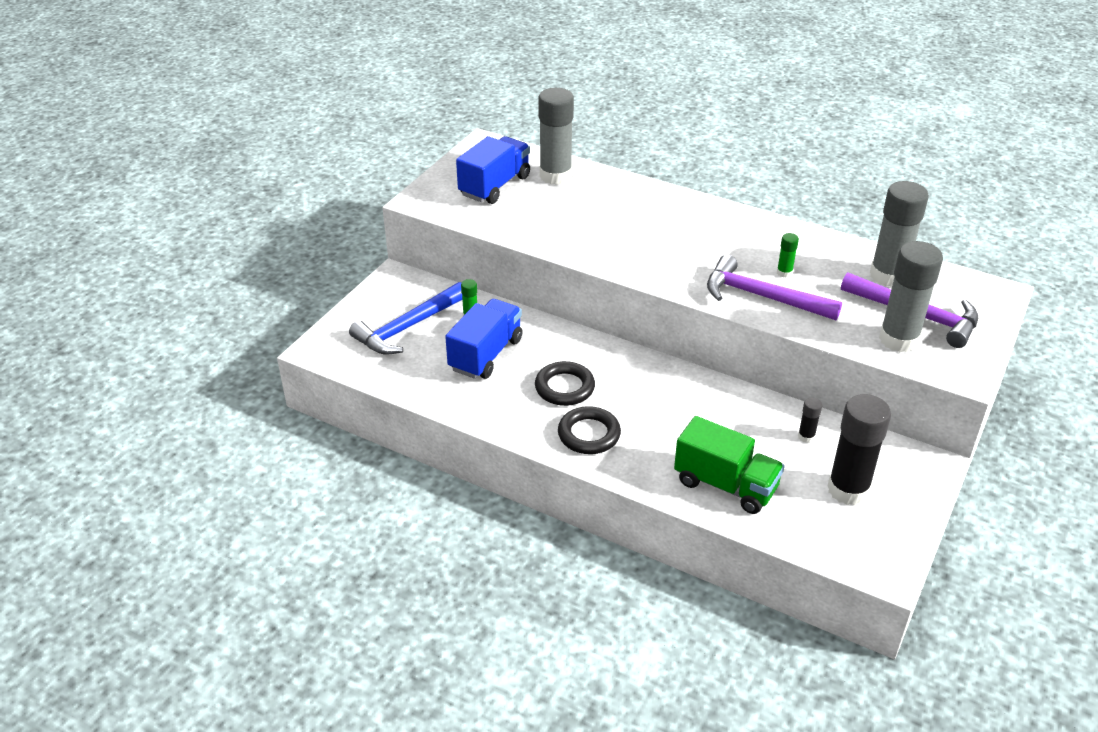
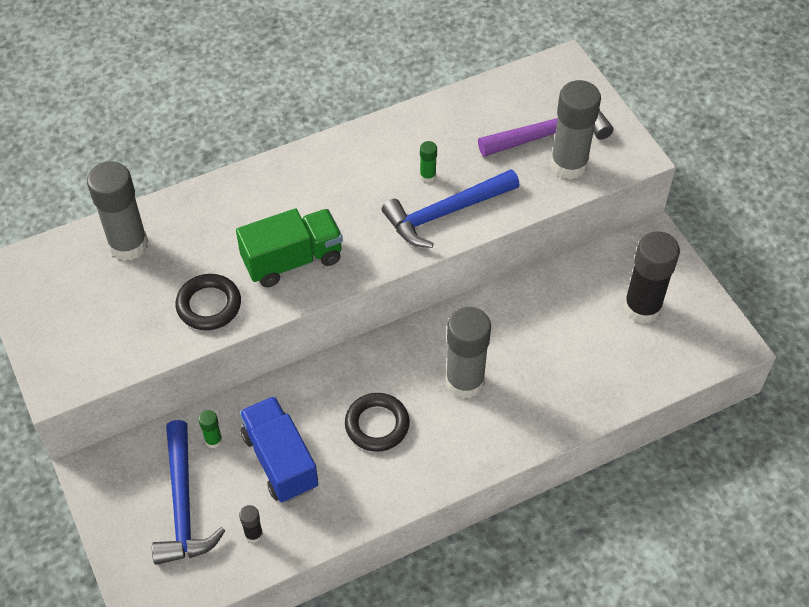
camera: 55 degrees left, 15 degrees up
(495, 186) = (95, 304): blue truck -> none
(589, 434) = (450, 444): black ring -> black ring (209, 305)
(725, 485) = (579, 384): green truck -> green truck (292, 260)
(762, 296) = (445, 213): purple hammer -> blue hammer
(806, 437) = (568, 293): black glue stick -> black glue stick (253, 534)
(888, 276) = (489, 113): grey glue stick -> grey glue stick (465, 382)

